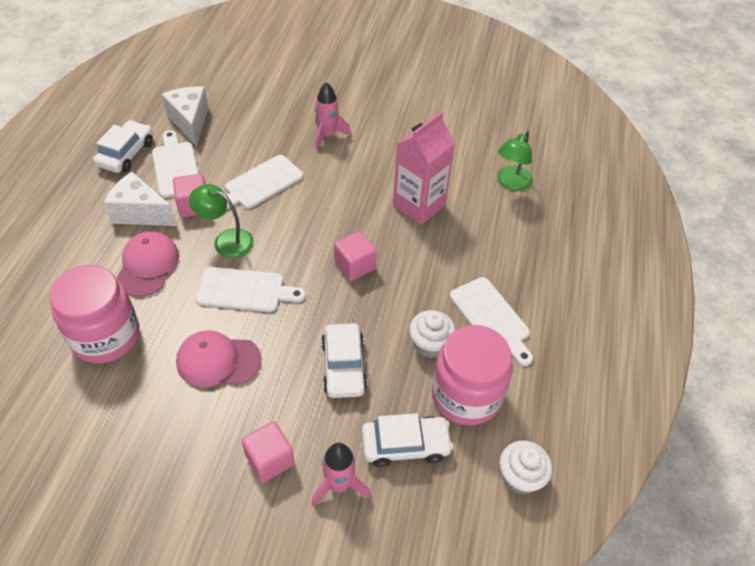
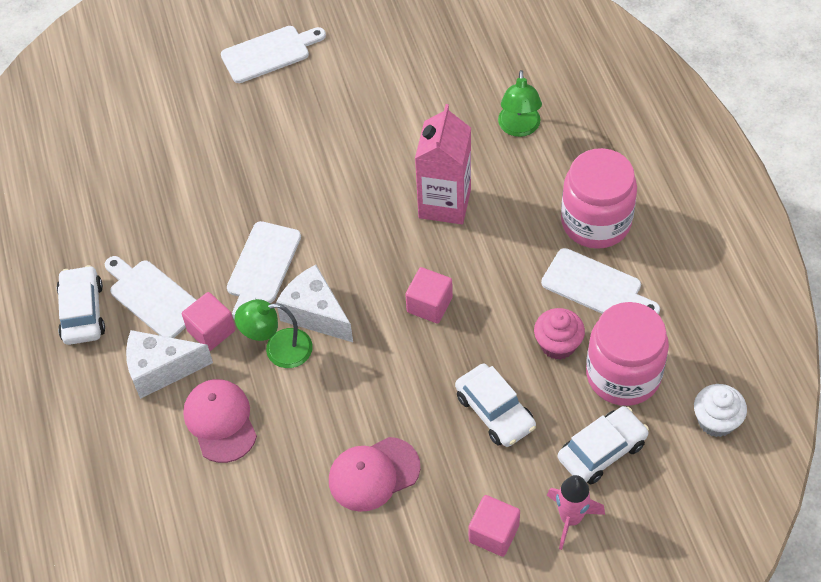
camera: 25 degrees left, 5 degrees up
(106, 336) = (243, 515): pink jar -> pink jar (596, 222)
(190, 121) = (120, 234): white cheese -> white cheese (315, 314)
(245, 290) = (342, 391): white cutting board -> white cutting board (269, 53)
(327, 136) = (288, 171): pink rocket -> none
(430, 344) = (558, 344): white cupcake -> pink cupcake

